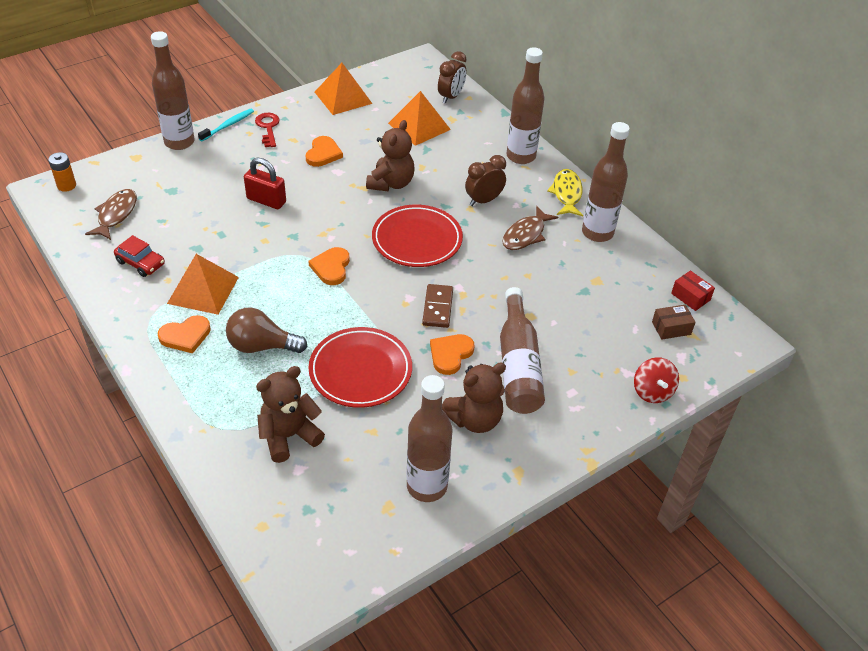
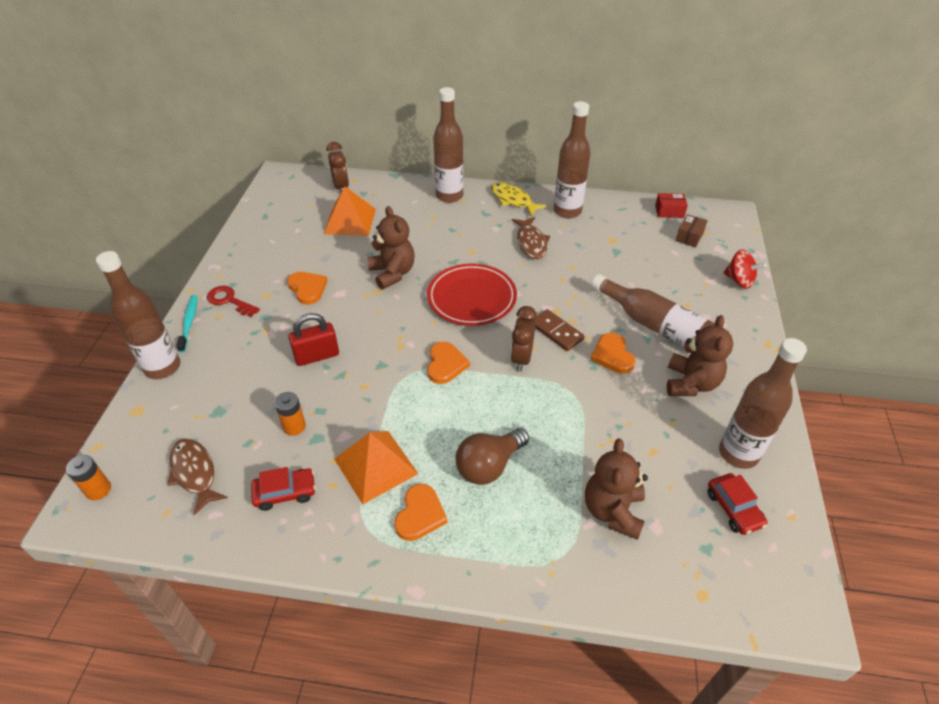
camera: 45 degrees left, 0 degrees up
(195, 231) = (294, 426): none -> orange battery
(331, 267) = (445, 364): orange heart -> orange heart turned 135 degrees counterclockwise
(343, 97) = (258, 238): orange pyramid -> none
(360, 371) = (580, 418): red plate -> none
(364, 509) = (733, 508): none -> red car
(483, 200) = (472, 240): brown clock -> brown clock (521, 358)

